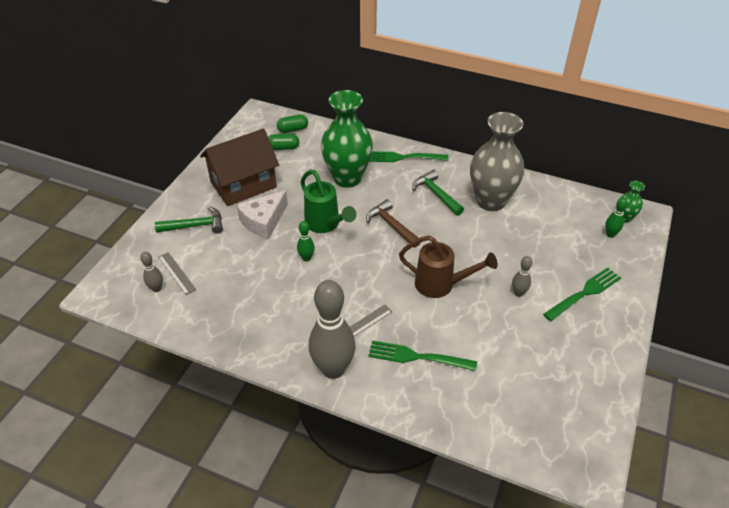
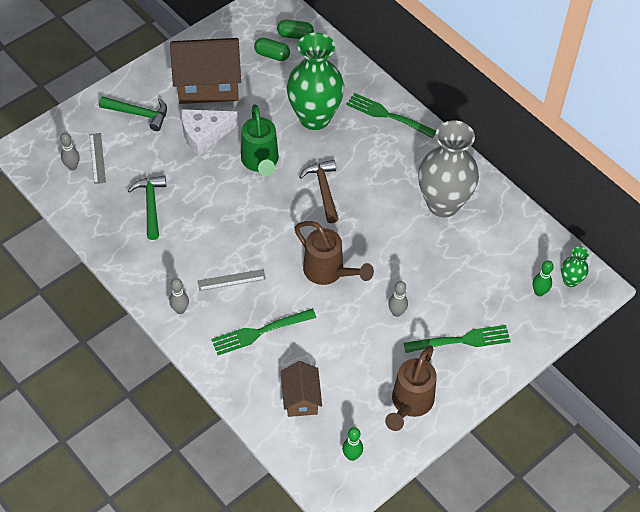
camera: 25 degrees right, 10 degrees up
(306, 258) = (221, 191): green bowling pin -> green bowling pin (352, 456)
(333, 369) = (180, 310): grey bowling pin -> grey bowling pin, size x0.44
(418, 357) = (260, 332): green fork -> green fork turned 60 degrees counterclockwise
(436, 194) = (392, 173): green hammer -> green hammer (151, 205)
(494, 399) = (301, 398): none -> brown house
(586, 362) = (409, 404): none -> brown watering can

